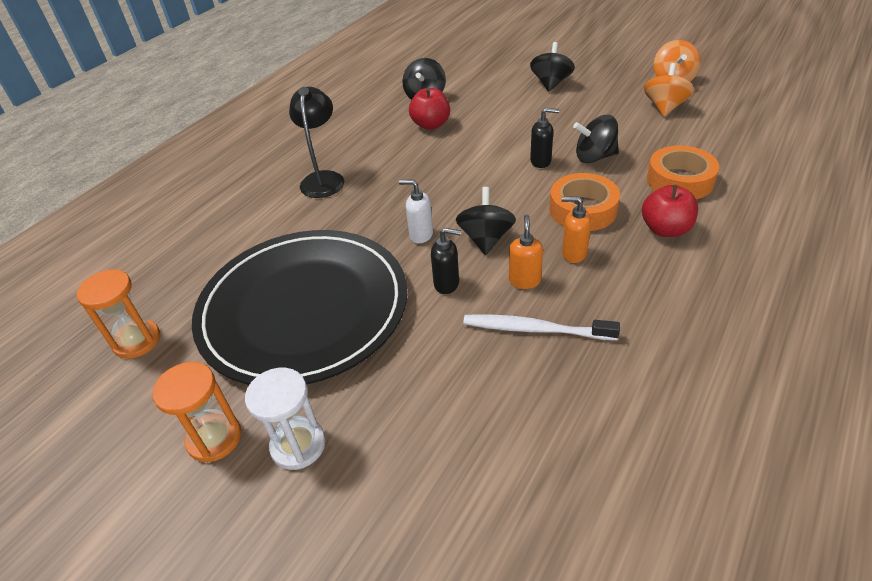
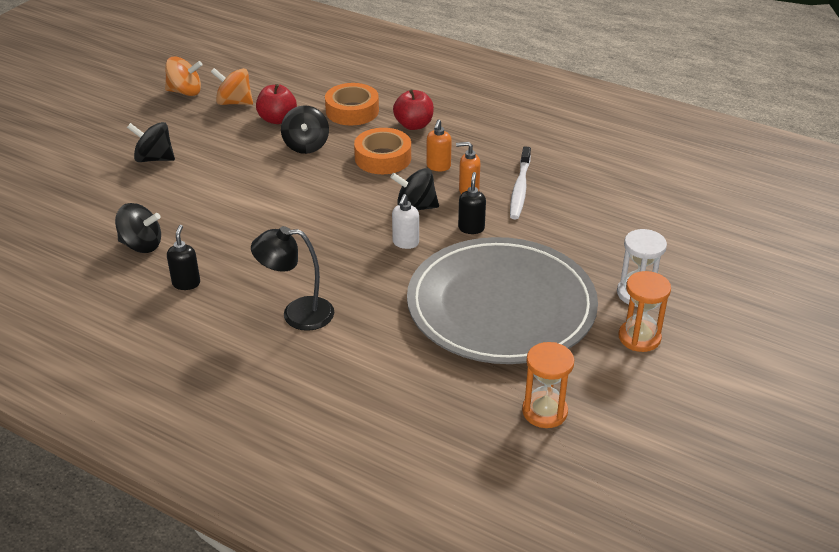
camera: 95 degrees left, 5 degrees down
(304, 309) = (501, 306): black plate -> grey plate
(431, 125) = (209, 240): red apple -> red apple (277, 119)
(541, 161) = (304, 174): black soap dispenser -> black soap dispenser (186, 283)

